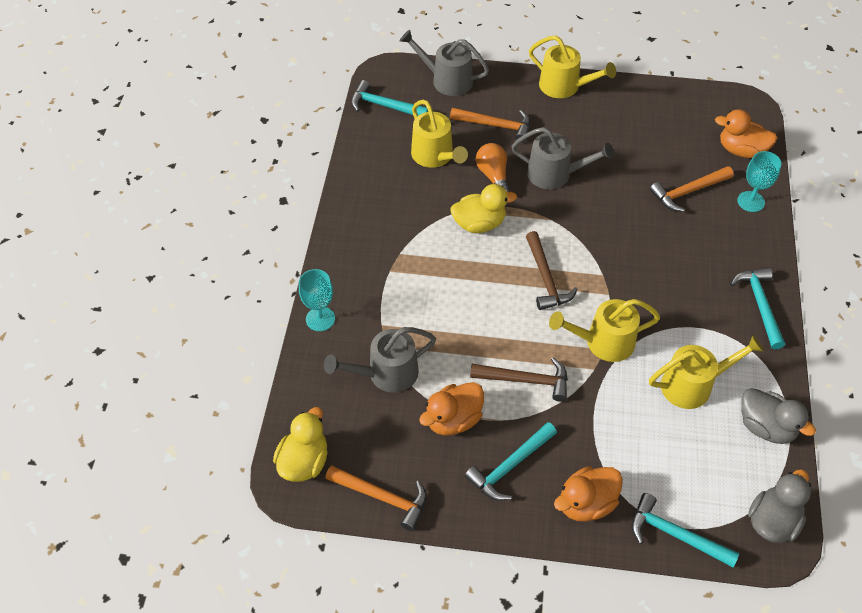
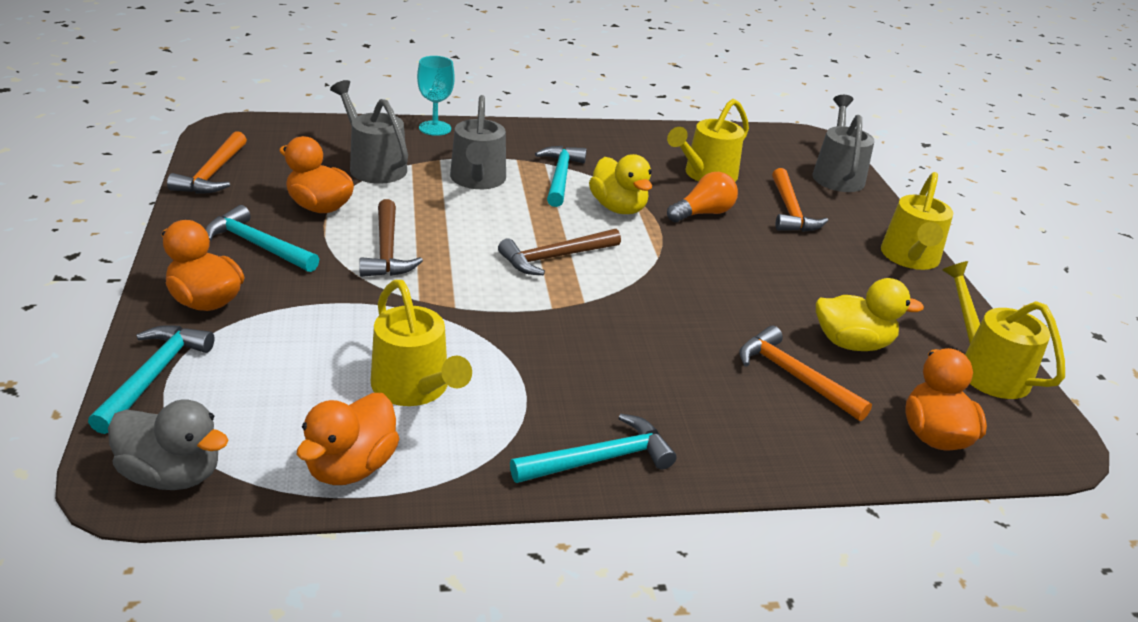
camera: 70 degrees right, 20 degrees down
(304, 462) = (255, 133): yellow duck -> yellow duck (852, 343)
(384, 106) = (760, 141): turquoise hammer -> turquoise hammer (560, 177)
(555, 174) = (740, 257): grey watering can -> grey watering can (477, 180)
(603, 342) = (466, 306): yellow watering can -> yellow watering can (986, 369)
(751, 201) = (823, 448): turquoise goblet -> none
(766, 427) = (351, 467): grey duck -> orange duck

